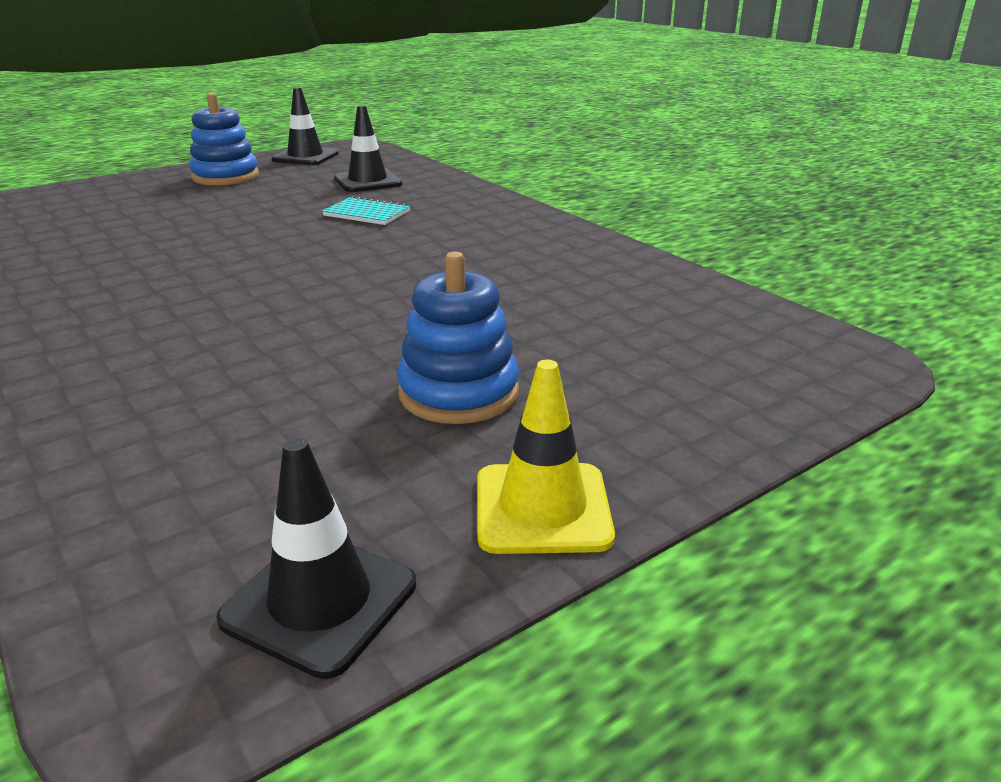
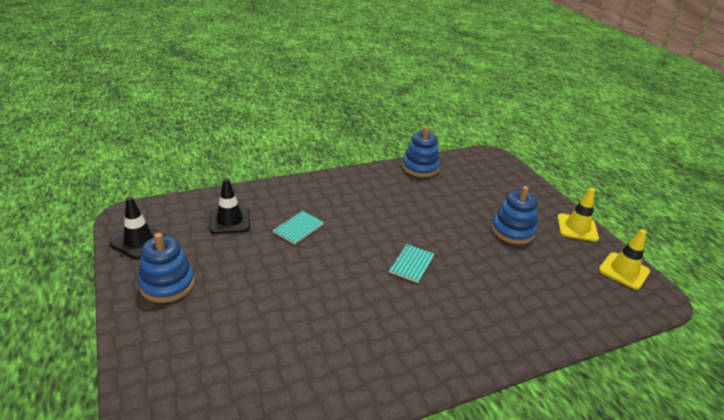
camera: 80 degrees left, 5 degrees up
(290, 292) = (411, 264): none -> turquoise notebook
(320, 601) = (623, 271): black traffic cone -> yellow traffic cone
(662, 278) = (420, 167): none -> blue stacking toy

